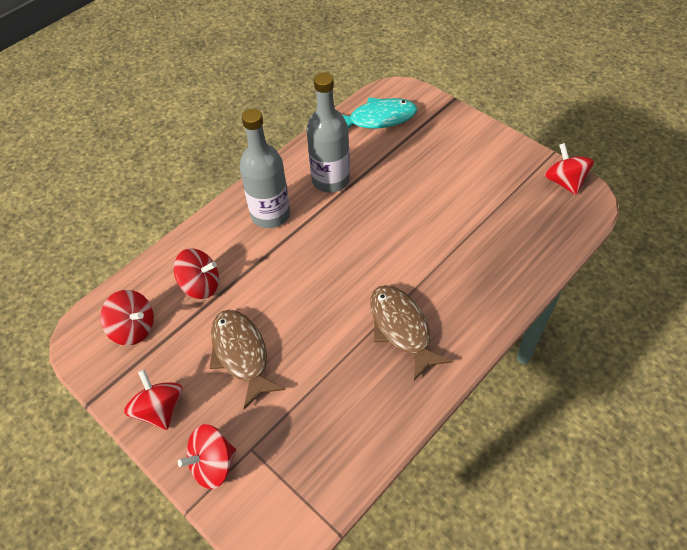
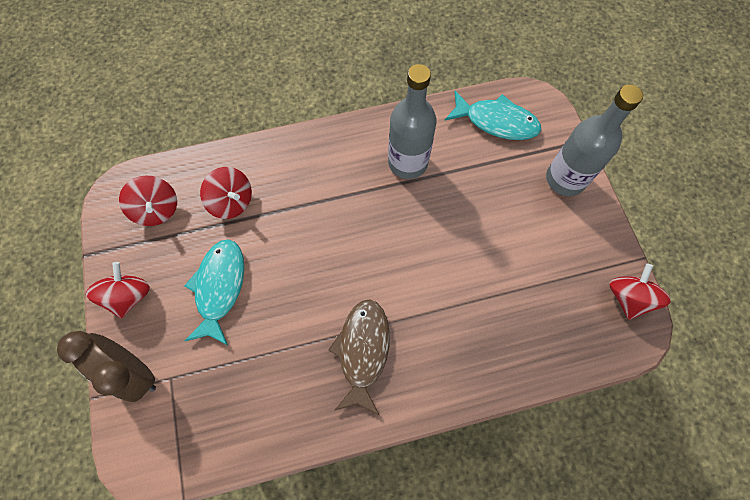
camera: 30 degrees right, 15 degrees up
(213, 464) = (134, 372): red spinning top -> brown clock
(241, 354) = (219, 287): brown fish -> turquoise fish
(270, 215) = (332, 167): grey bottle -> grey bottle (565, 179)

